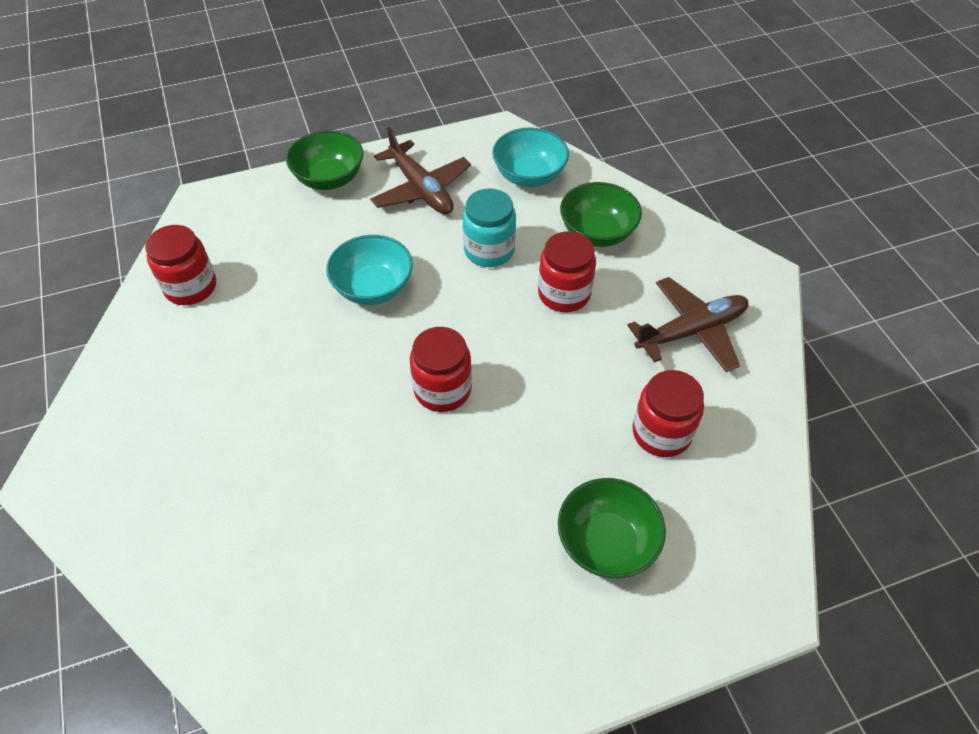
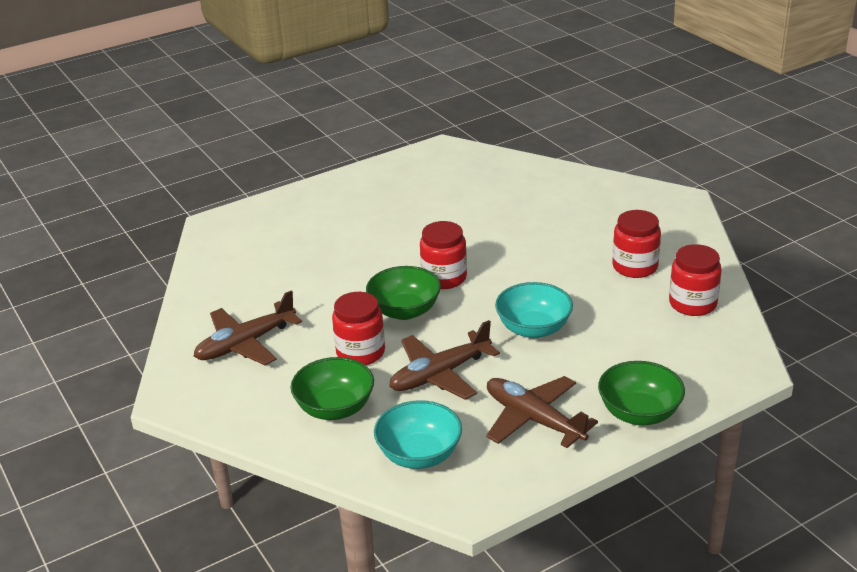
camera: 170 degrees right, 20 degrees down
(489, 250) = (440, 375): turquoise jar -> brown plane
(606, 543) = (312, 229): green bowl -> green bowl (405, 311)
(661, 433) = (274, 281): red jar -> red jar (635, 267)

